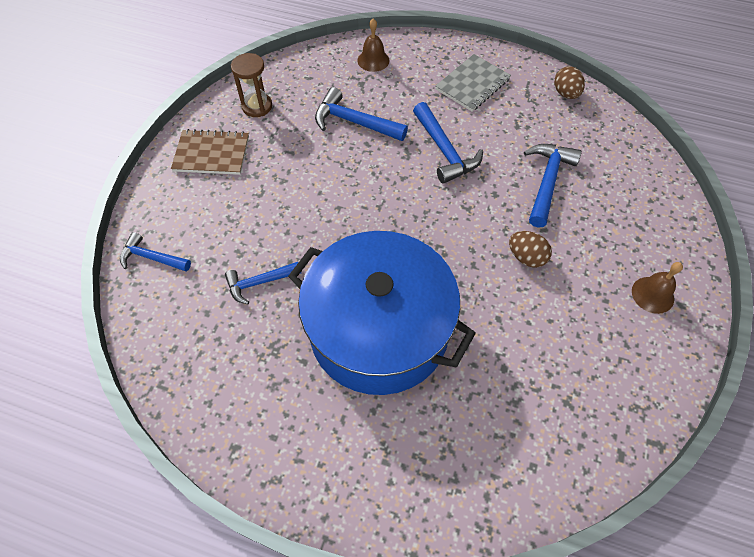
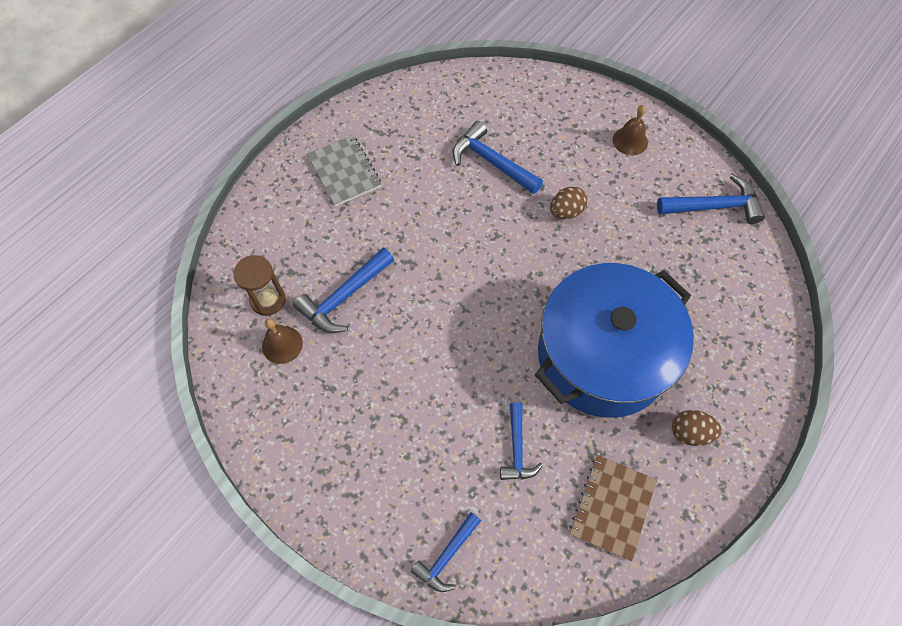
camera: 70 degrees left, 5 degrees up
(211, 154) = (323, 458): brown notebook -> brown notebook (612, 507)
(257, 106) = (272, 390): brown hourglass -> brown hourglass (268, 300)
(373, 60) = (261, 249): brown bell -> brown bell (282, 344)
(445, 151) = (420, 228): blue hammer -> blue hammer (714, 206)
(565, 93) = (394, 103): brown egg -> brown egg (690, 432)

